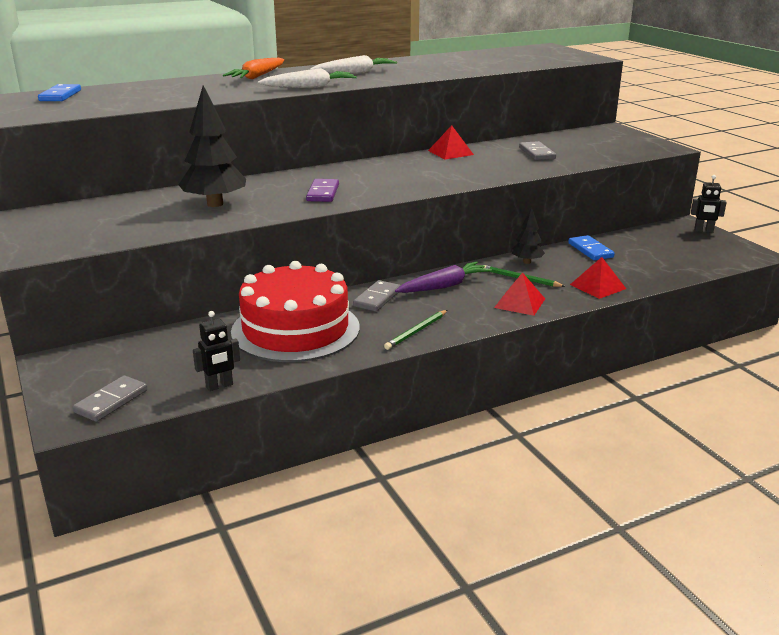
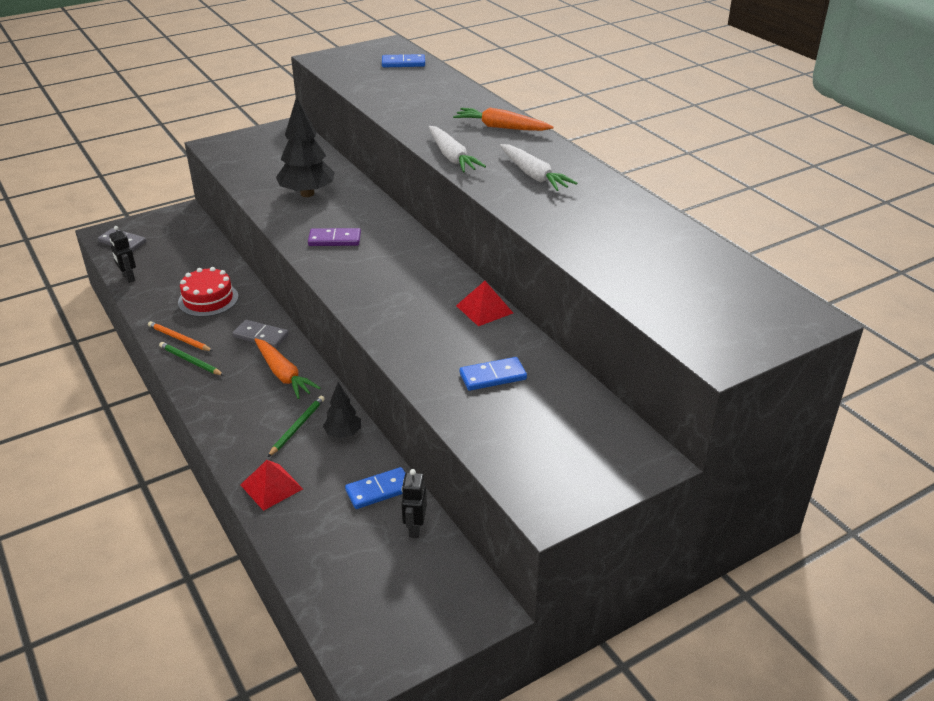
camera: 85 degrees right, 10 degrees up
(295, 329) = (208, 299): red cake -> red cake, size x0.56
(372, 341) = (179, 338): none -> orange pencil
(443, 286) = (283, 374): purple carrot -> orange carrot
(519, 303) = (238, 424): red pyramid -> none
(537, 153) = (493, 376): grey domino -> blue domino
(703, 231) = (458, 625): black robot -> black robot (415, 528)

